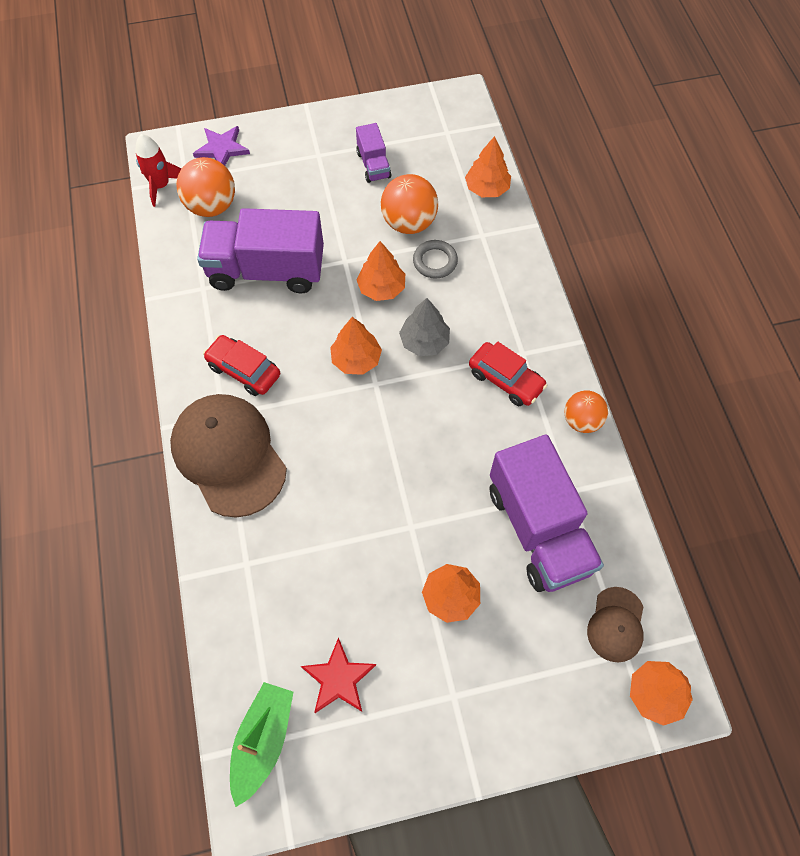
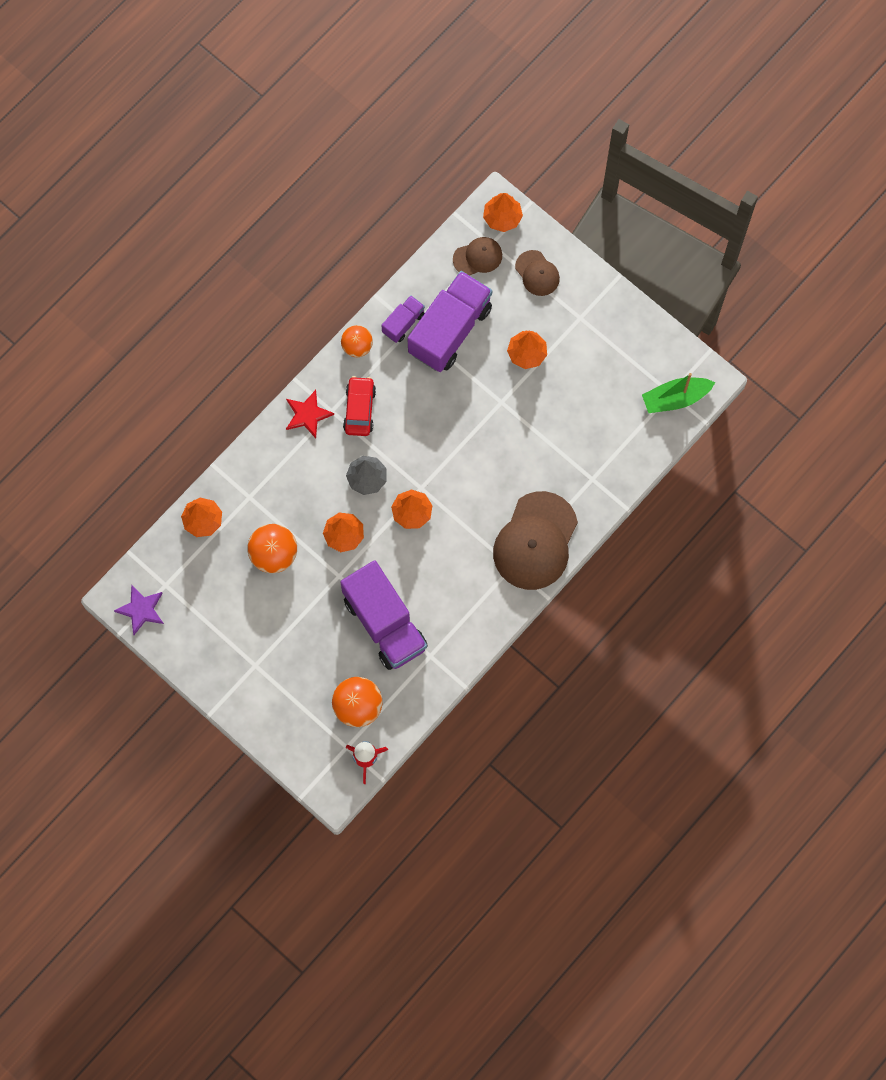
camera: 125 degrees left, 10 degrees up
(222, 149) = (299, 743): purple star -> purple star (141, 609)
(244, 370) = (472, 578): red car -> none
(338, 679) = (616, 382): red star -> red star (307, 414)
(373, 165) = (236, 617): purple truck -> purple truck (403, 323)
(435, 261) = (296, 514): grey ring -> none
(549, 684) = (537, 273): none -> brown cap

